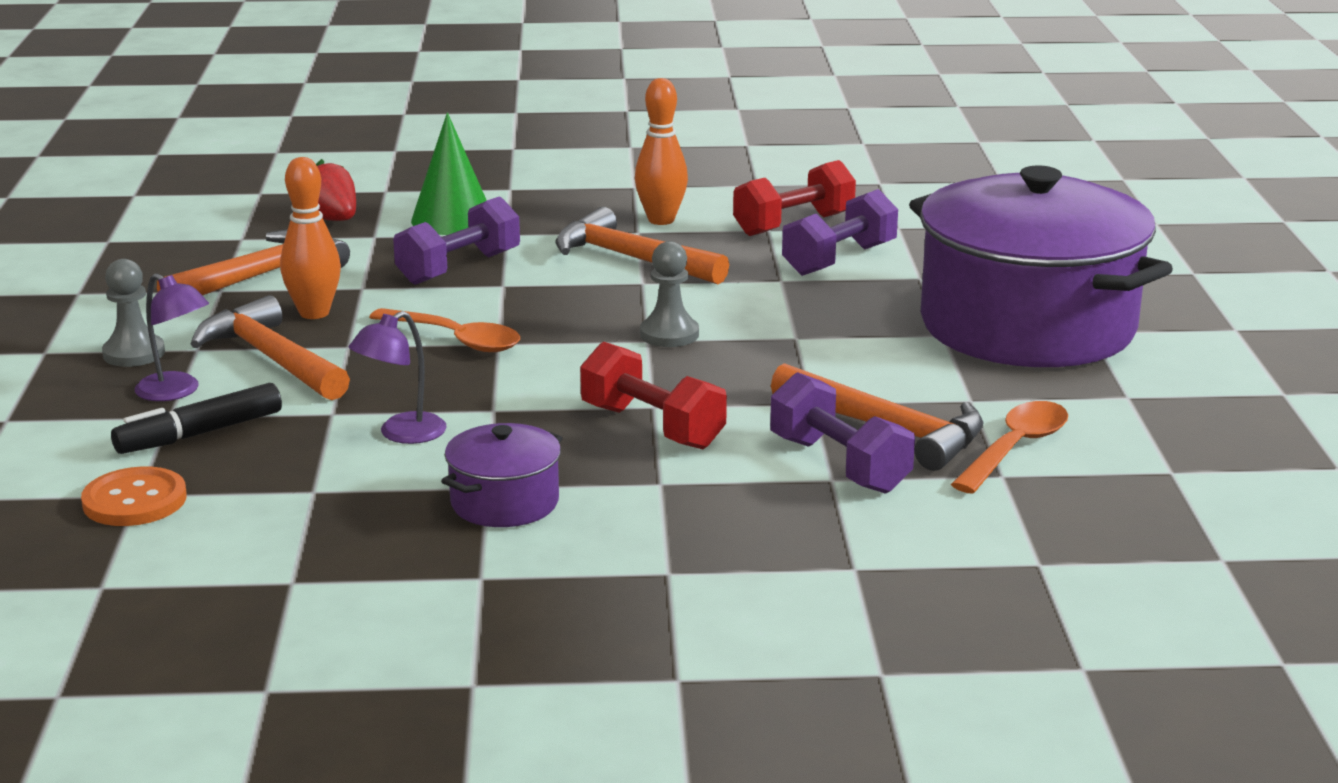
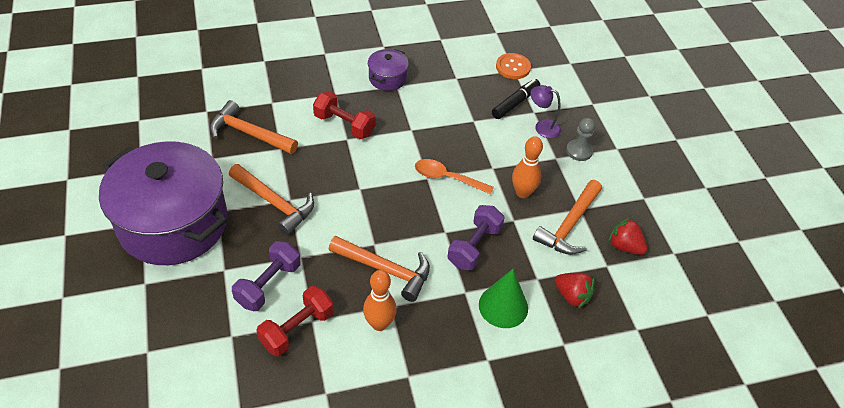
camera: 165 degrees right, 25 degrees up
(186, 251) = (624, 246): none -> red strawberry
(271, 359) = (519, 154): orange hammer -> orange hammer (275, 203)
(402, 434) = (440, 110): purple lamp -> none
(669, 334) = (350, 194): grey pawn -> none
(839, 465) = (269, 110): purple dumbbell -> none
(1015, 448) = (198, 127): orange spoon -> none

